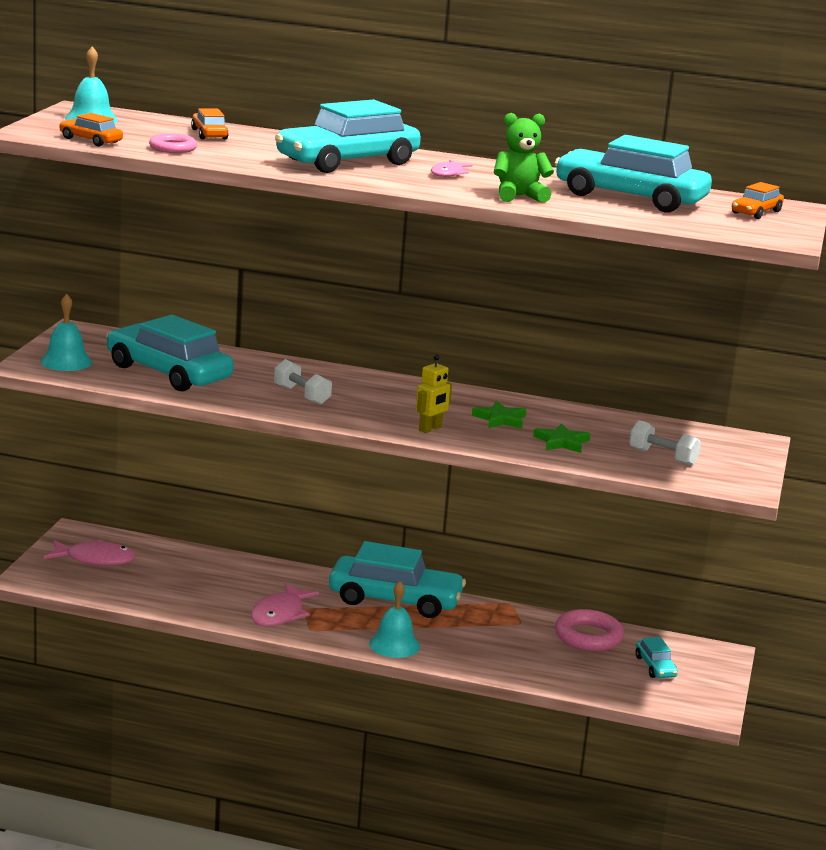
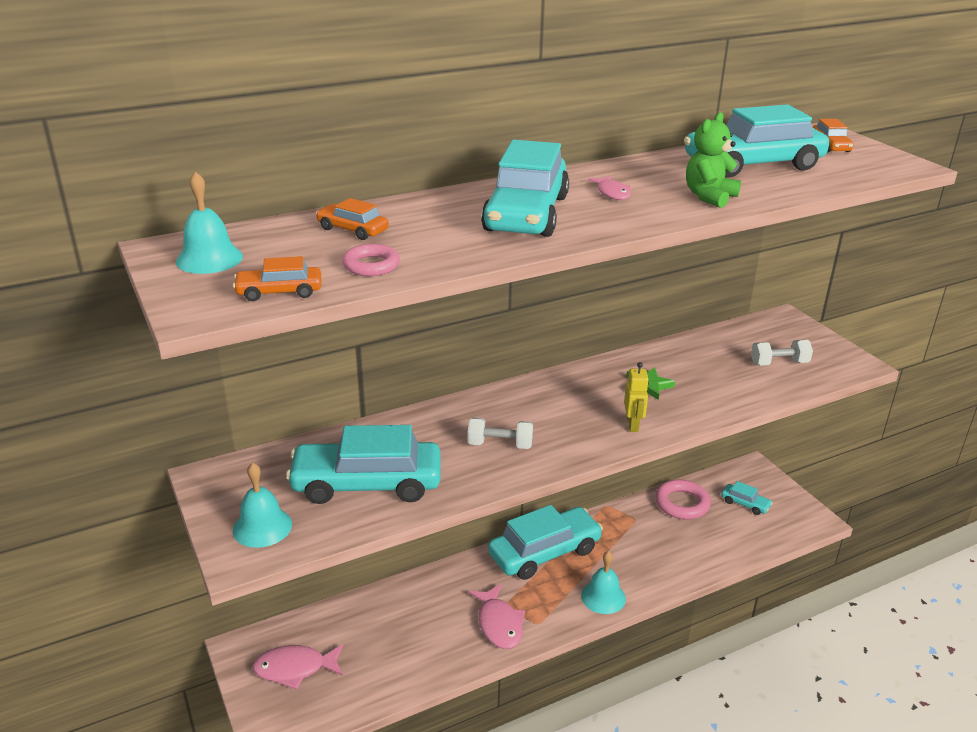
camera: 40 degrees left, 10 degrees up
(95, 559) = (295, 669): pink fish -> pink fish turned 150 degrees counterclockwise
(561, 442) = (715, 385): green star -> none

